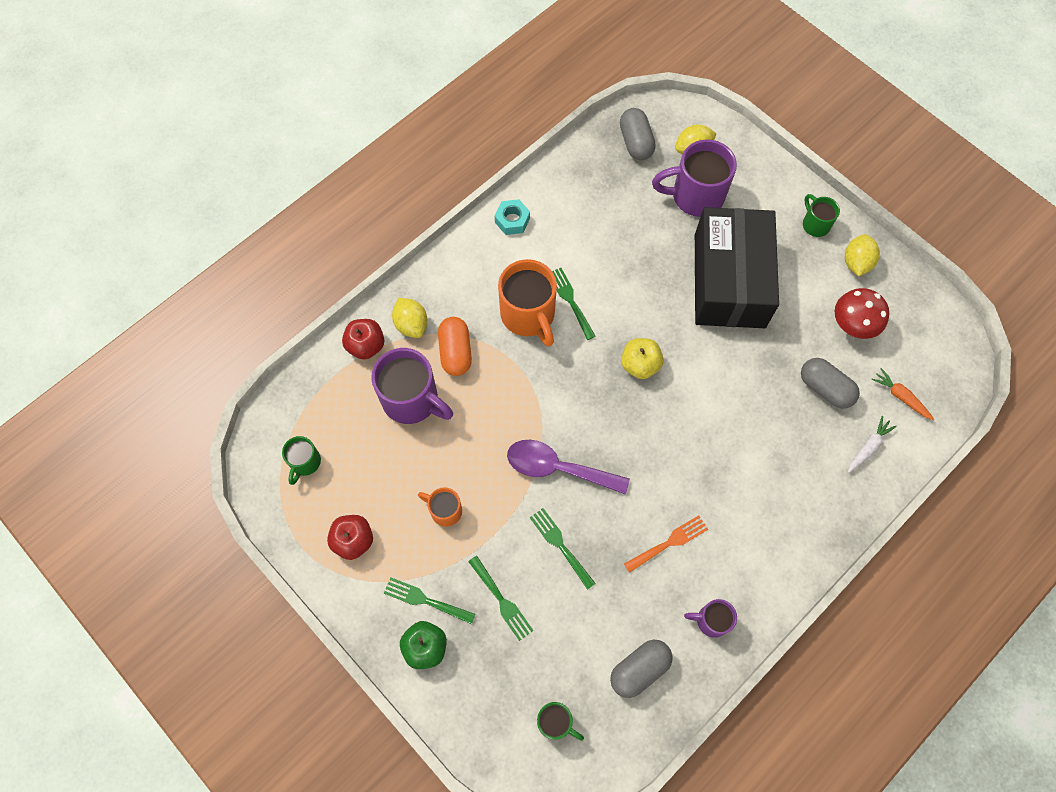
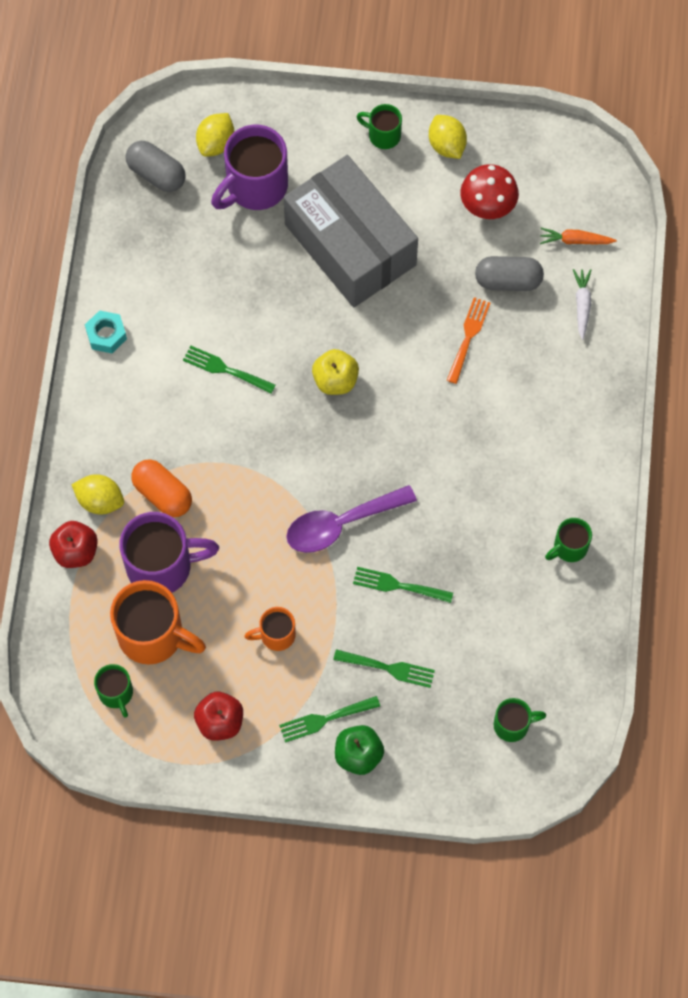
camera: 40 degrees left, 0 degrees up
(528, 315) = (199, 411): orange mug -> orange mug (153, 635)
(639, 669) = (544, 631): grey capsule -> none
(669, 542) = (485, 512): orange fork -> orange fork (468, 337)
(711, 620) = (569, 547): purple mug -> green mug
(729, 280) = (350, 244): black box -> grey box

